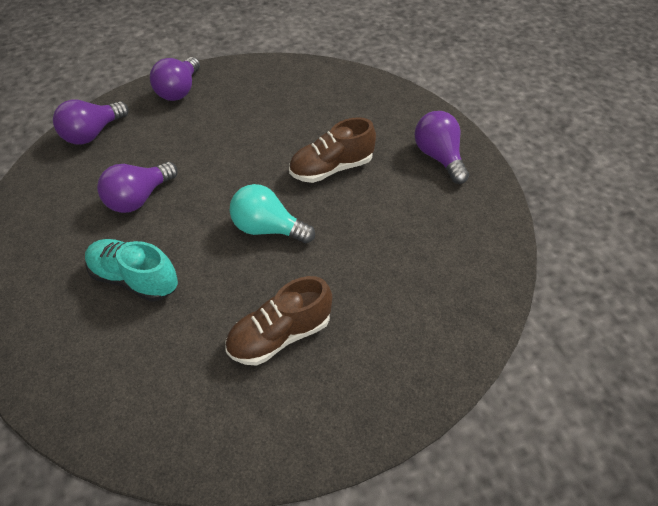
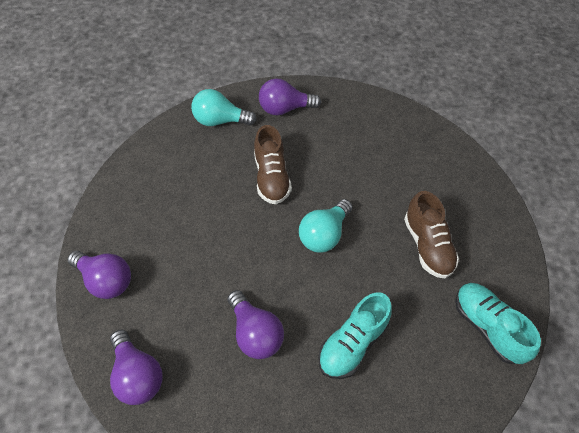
camera: 75 degrees left, 5 degrees up
(171, 420) = (487, 327): none -> turquoise shoe
(393, 111) = (220, 120): none -> turquoise light bulb

